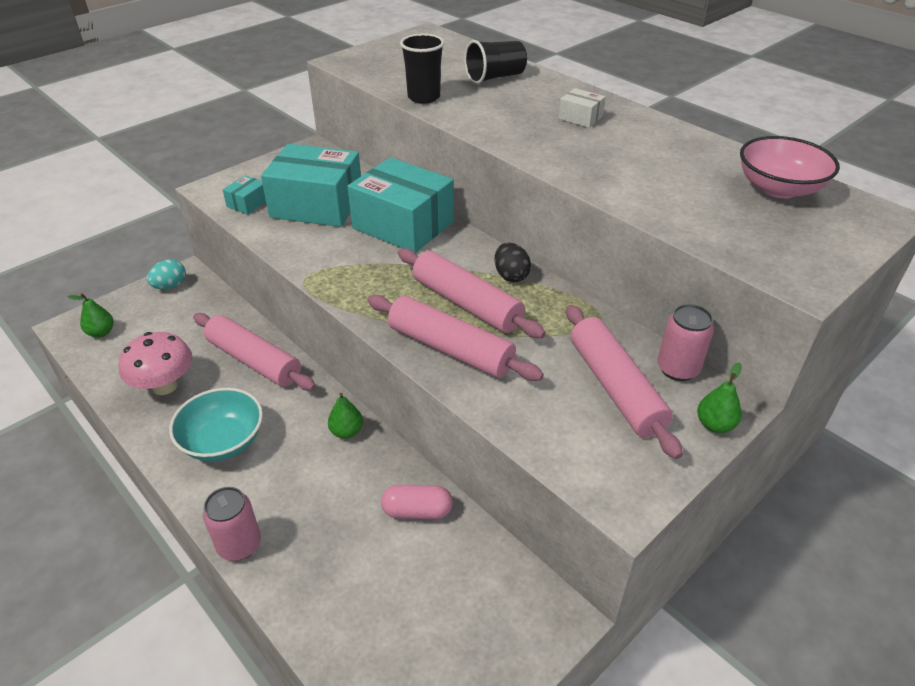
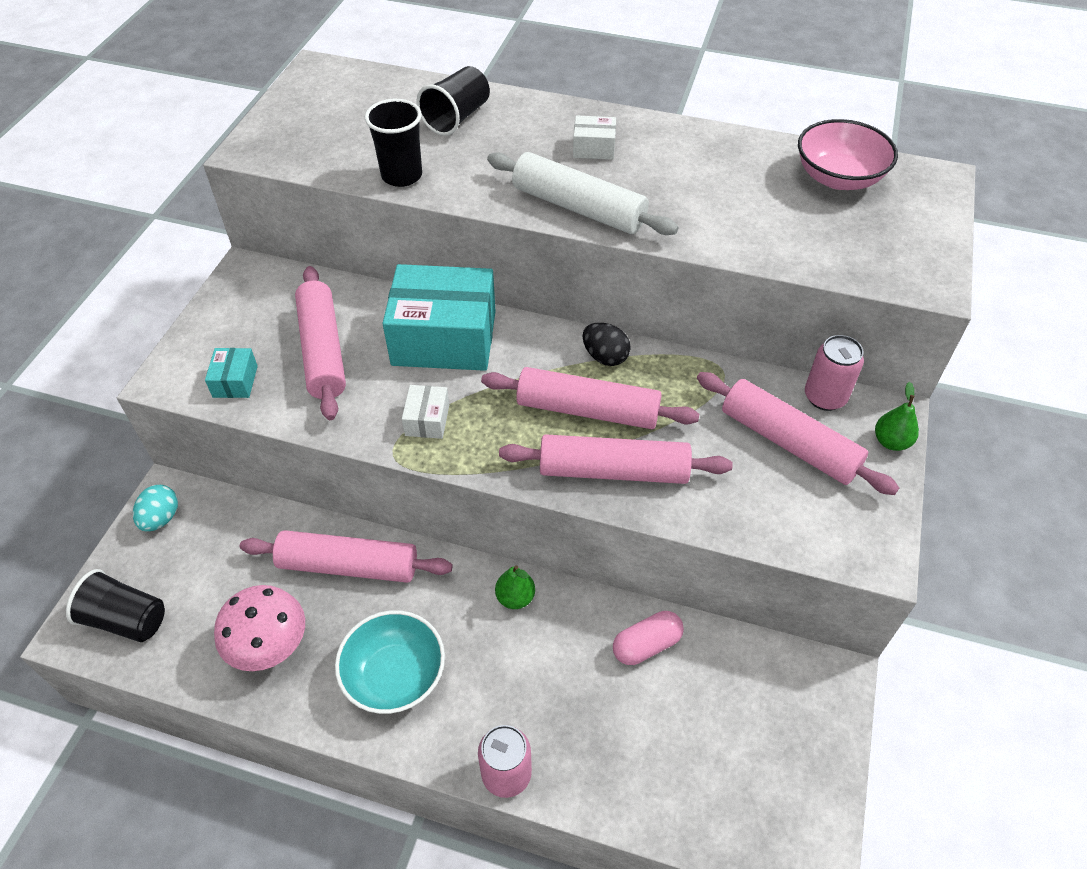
camera: 30 degrees left, 10 degrees up
(101, 332) = (126, 619): green pear -> black cup
(317, 205) = (323, 350): turquoise box -> pink rolling pin
(346, 267) = (427, 420): none -> white box
(532, 147) = (578, 208): none -> white rolling pin

